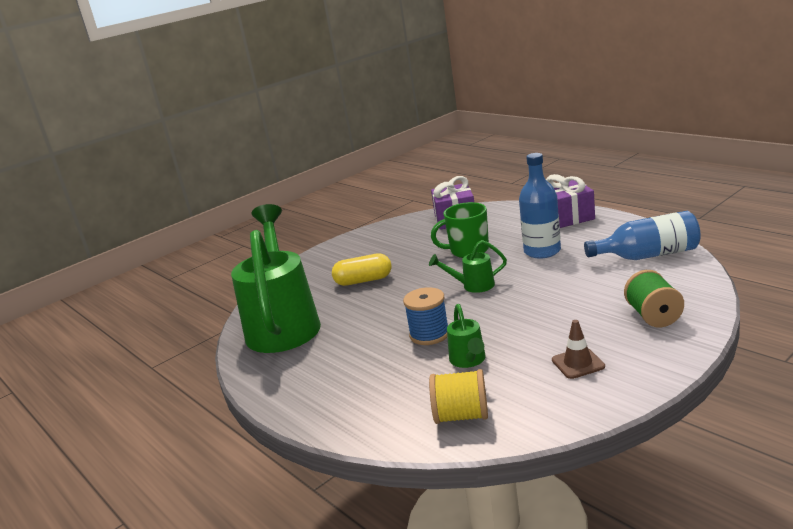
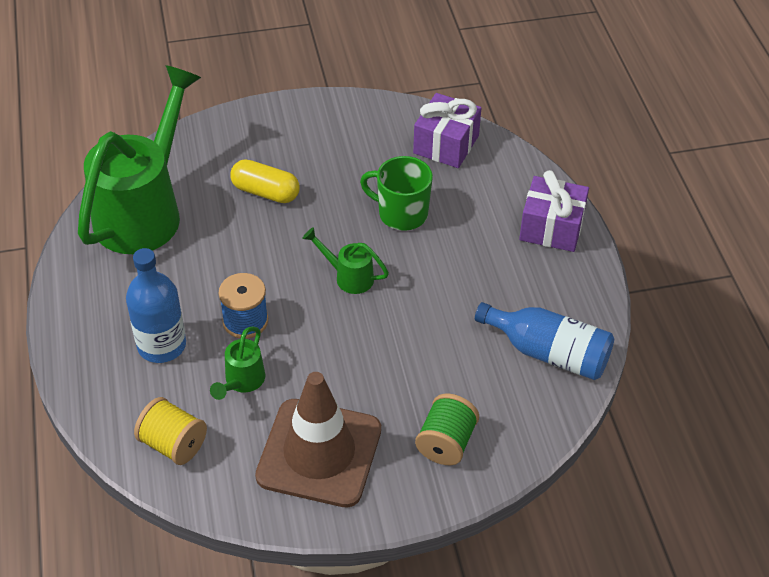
camera: 25 degrees right, 25 degrees up
(542, 251) = (464, 269): blue bottle -> blue bottle (161, 345)
(578, 363) = (319, 453): brown traffic cone -> brown traffic cone, size x2.38

